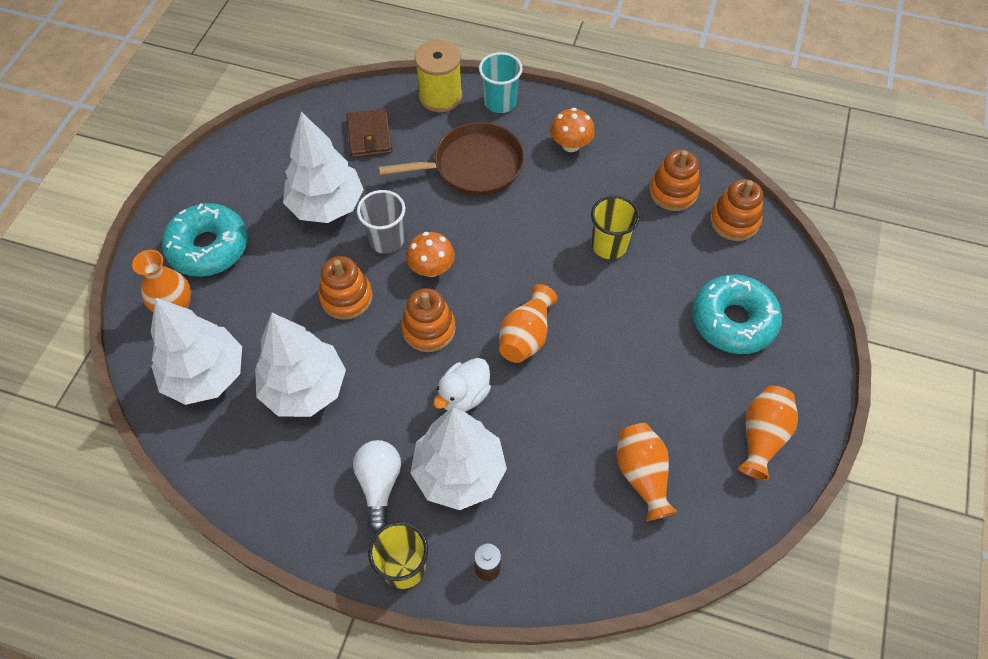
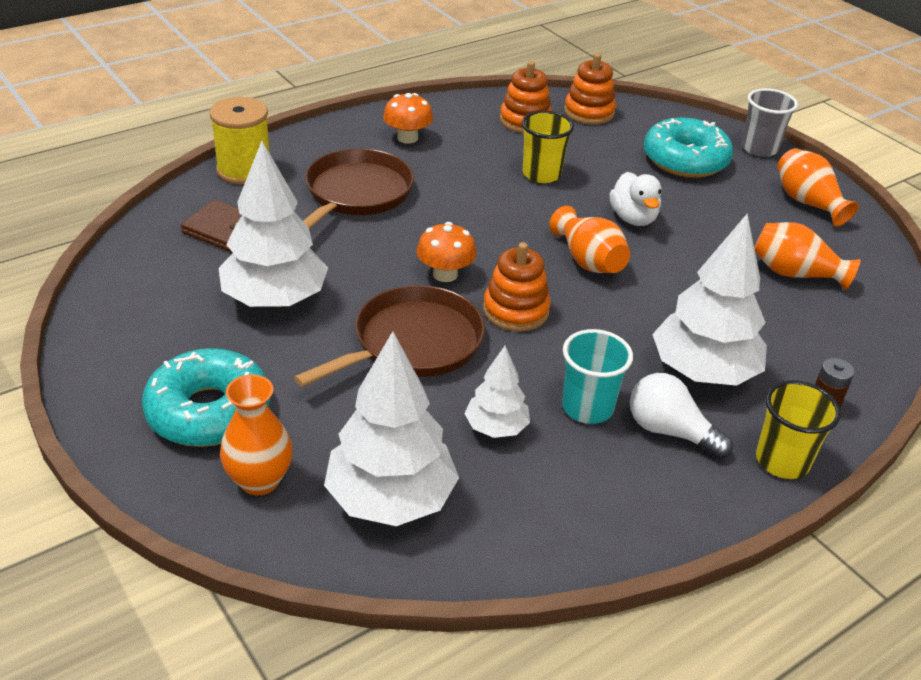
camera: 55 degrees left, 20 degrees down
(305, 388) = (496, 428): white tree -> white tree, size x0.54
(346, 297) = (412, 343): orange stacking toy -> brown pan
(386, 240) = (374, 284): grey cup -> grey cup (759, 148)
(463, 395) = (616, 327): white duck -> white duck (633, 218)
(500, 102) = (304, 145): turquoise cup -> turquoise cup (587, 408)

